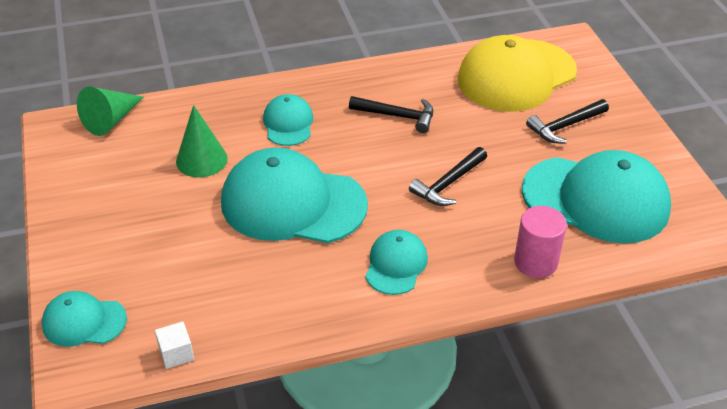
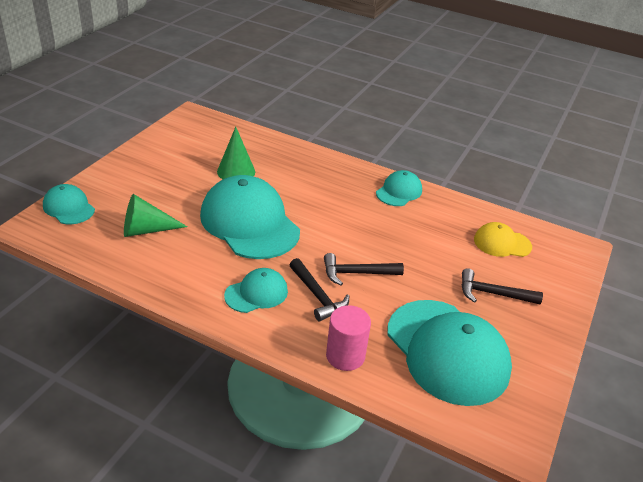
camera: 40 degrees right, 5 degrees down
(111, 120) = (221, 127): green cone -> green cone (146, 230)
(176, 354) = (82, 252): white cube -> none
(288, 123) = (310, 182): turquoise cap -> turquoise cap (399, 191)
(397, 116) = (382, 217): black hammer -> black hammer (317, 296)
(516, 75) = (502, 243): yellow cap -> yellow cap, size x0.50

